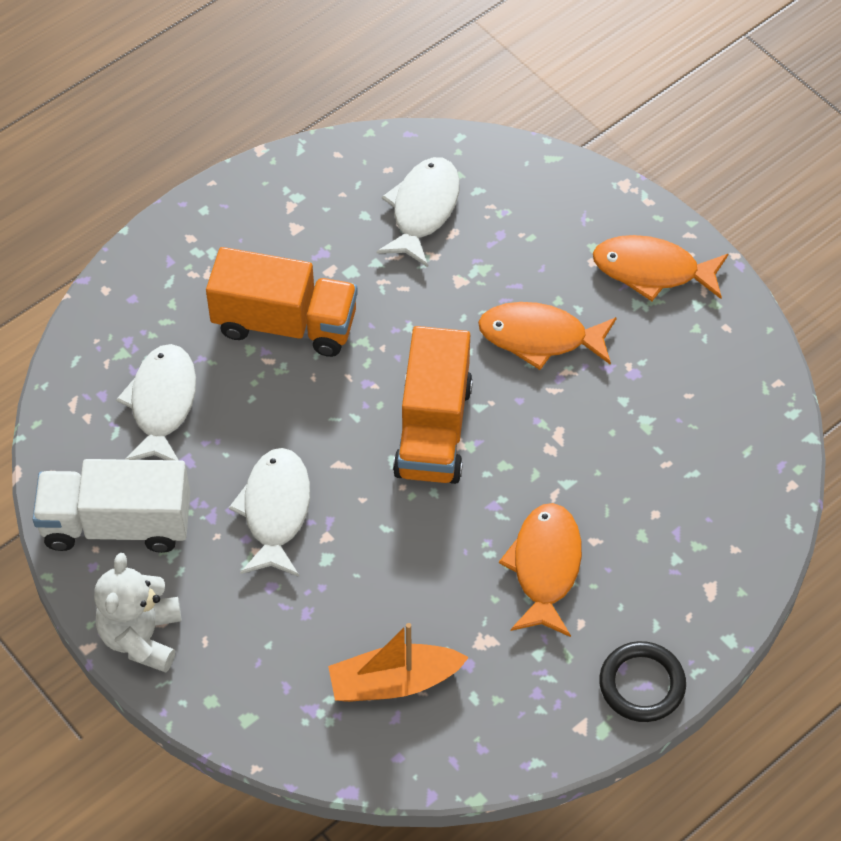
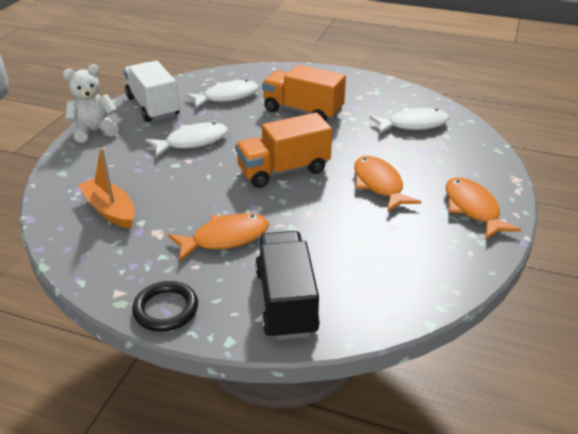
camera: 60 degrees right, 20 degrees down
(285, 323) = (303, 111): orange truck -> orange truck turned 135 degrees clockwise
(700, 555) = (286, 301): none -> black truck

